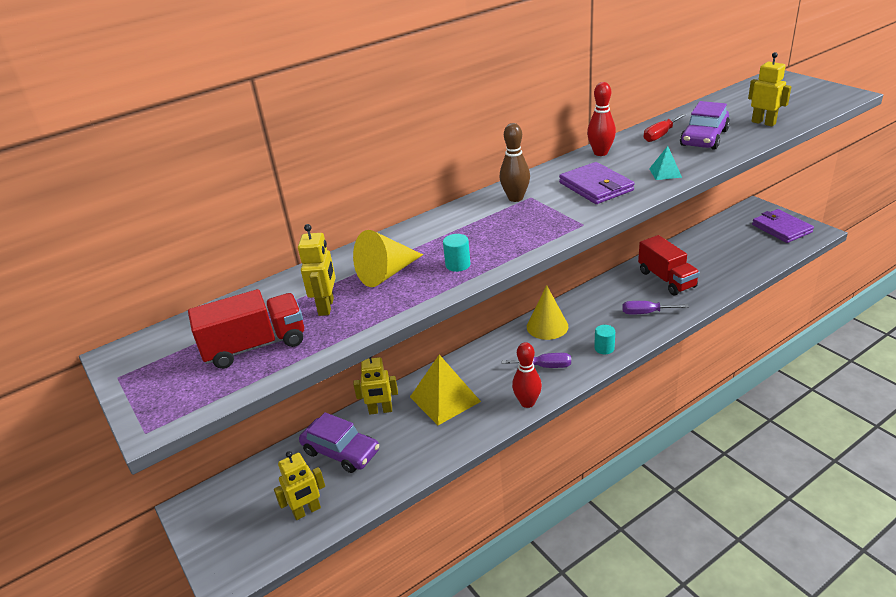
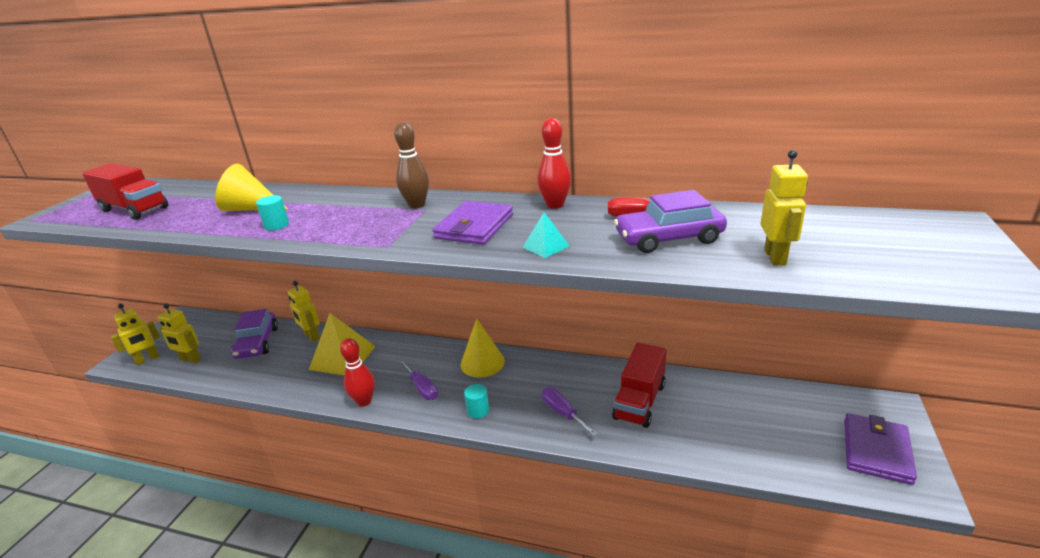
camera: 50 degrees right, 5 degrees down
(326, 307) = (193, 209): yellow robot -> yellow robot (147, 359)

